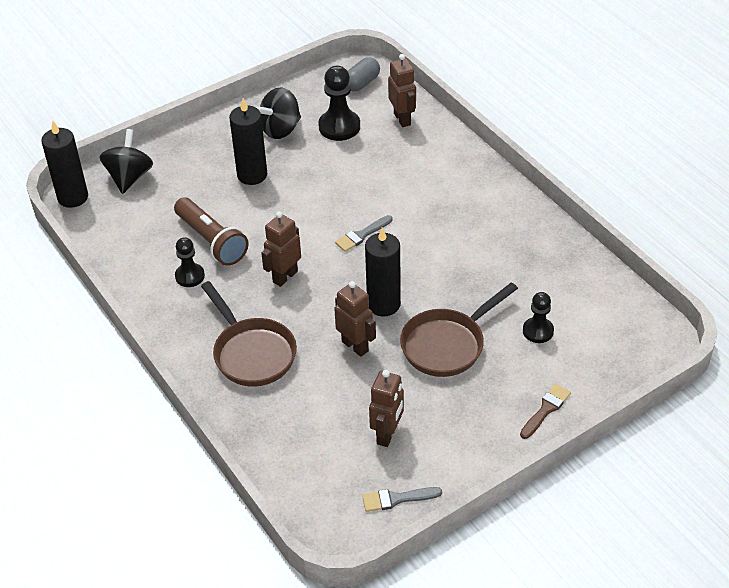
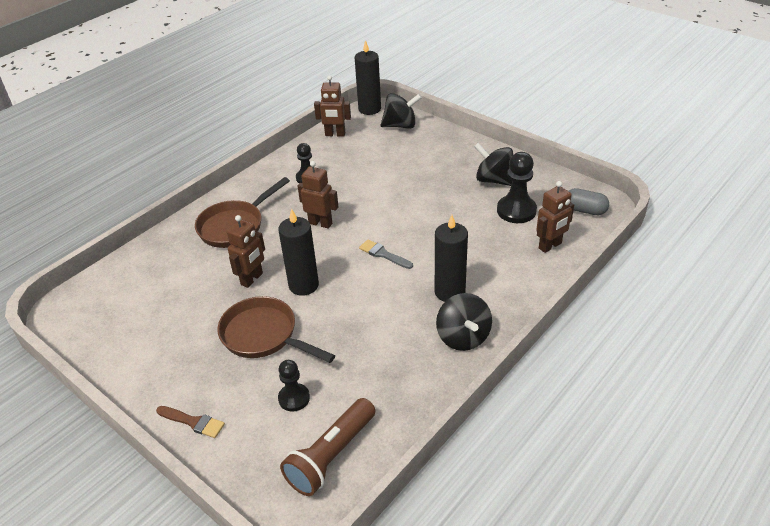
camera: 75 degrees right, 5 degrees down
(211, 241) = (347, 178): brown flashlight -> brown flashlight (331, 456)
(252, 175) = (430, 179): black candle -> black candle (449, 292)
(387, 434) = (158, 319): brown robot -> brown robot (335, 134)
(397, 499) = (90, 339): grey brush -> none
(500, 204) = (463, 337): none -> black spinning top

